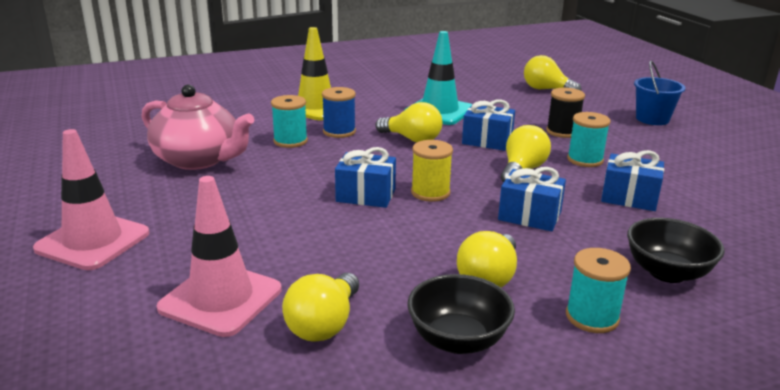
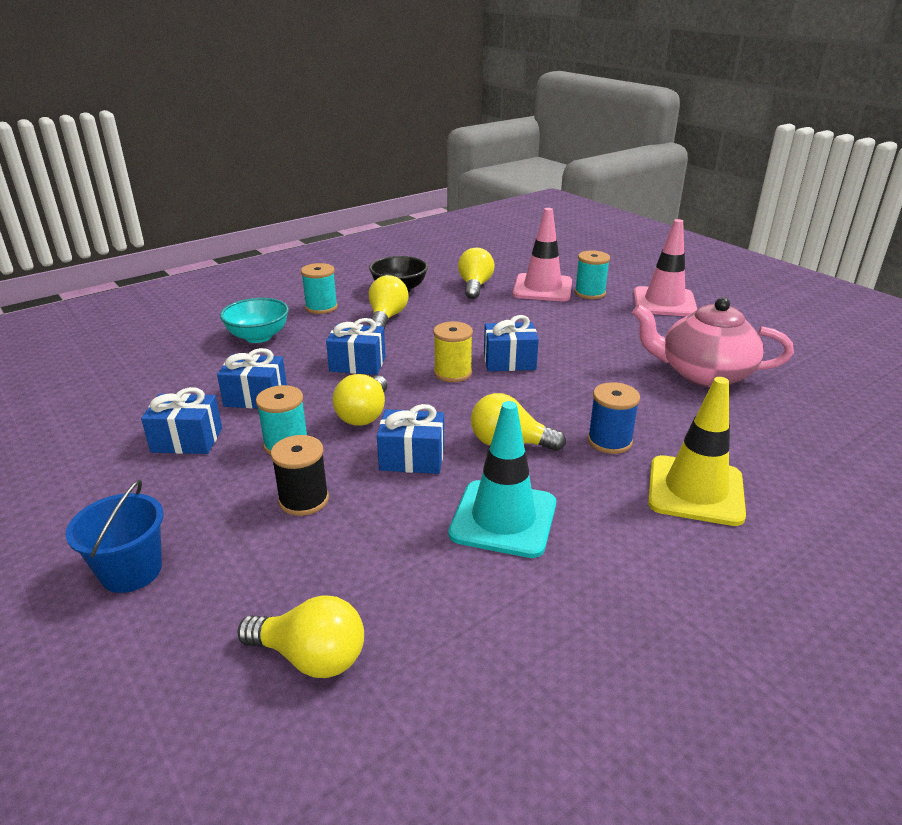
camera: 165 degrees right, 5 degrees up
(290, 141) = (648, 414): turquoise spool -> turquoise spool (590, 293)
(667, 272) = (258, 337): black bowl -> turquoise bowl
(670, 173) = (187, 440): none -> blue gift

